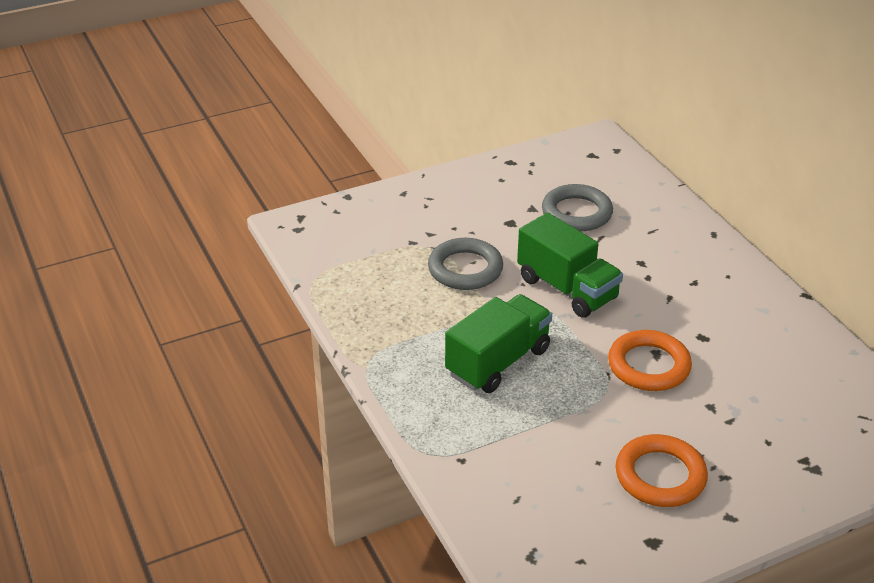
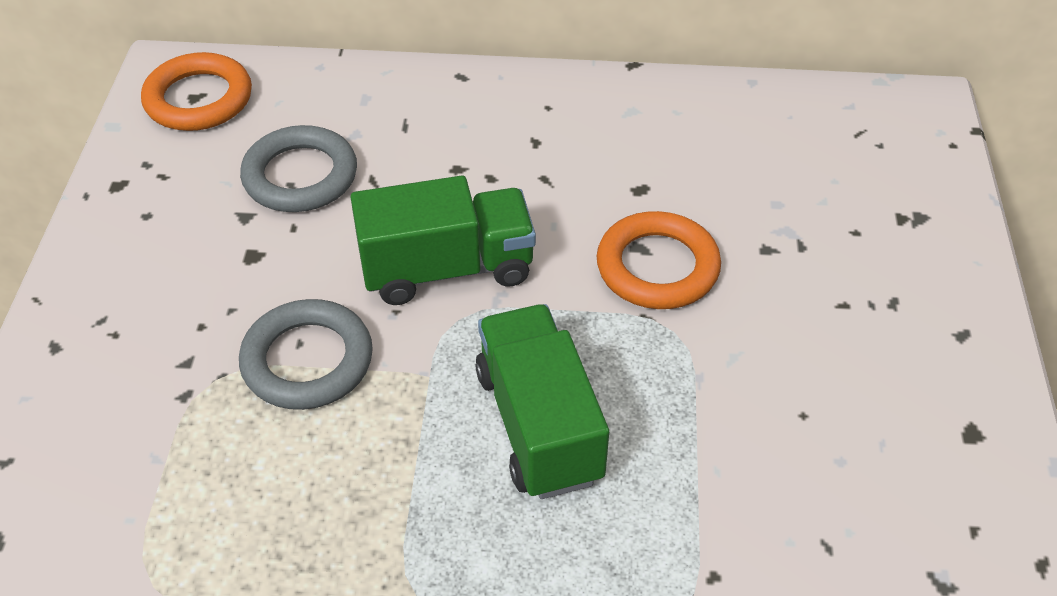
camera: 60 degrees left, 10 degrees up
(660, 476) = (861, 363): orange ring -> orange ring (198, 99)

